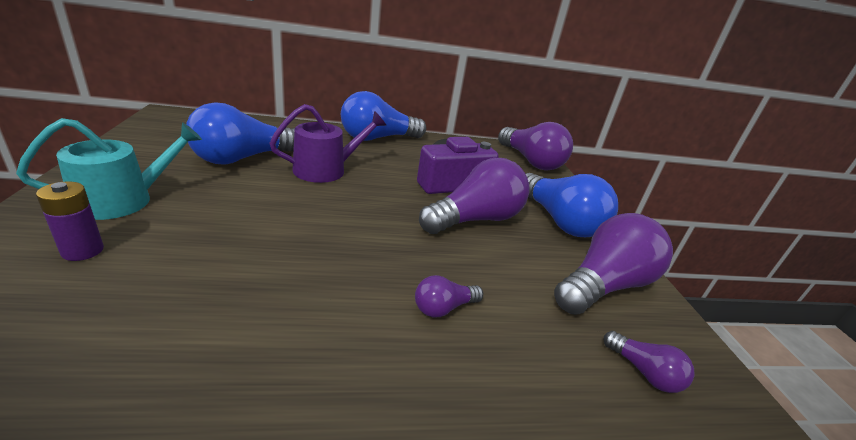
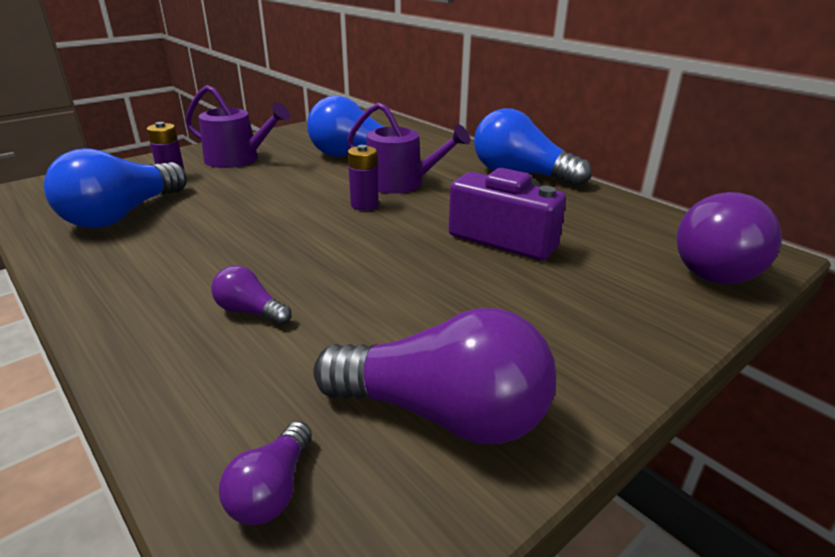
camera: 60 degrees right, 0 degrees up
(123, 200) = (238, 159): turquoise watering can -> purple watering can
(338, 196) = (364, 205): none -> purple battery
(475, 219) = (448, 277): purple light bulb -> none
(559, 221) = (565, 335): blue light bulb -> blue light bulb (123, 215)

